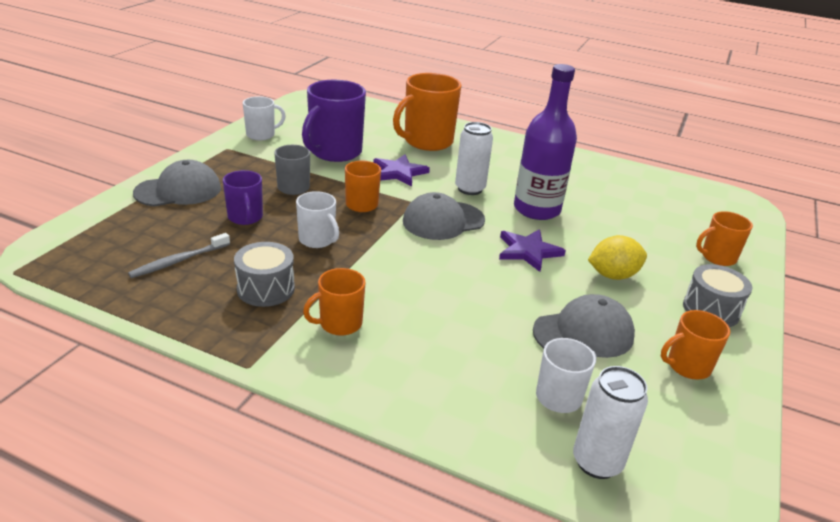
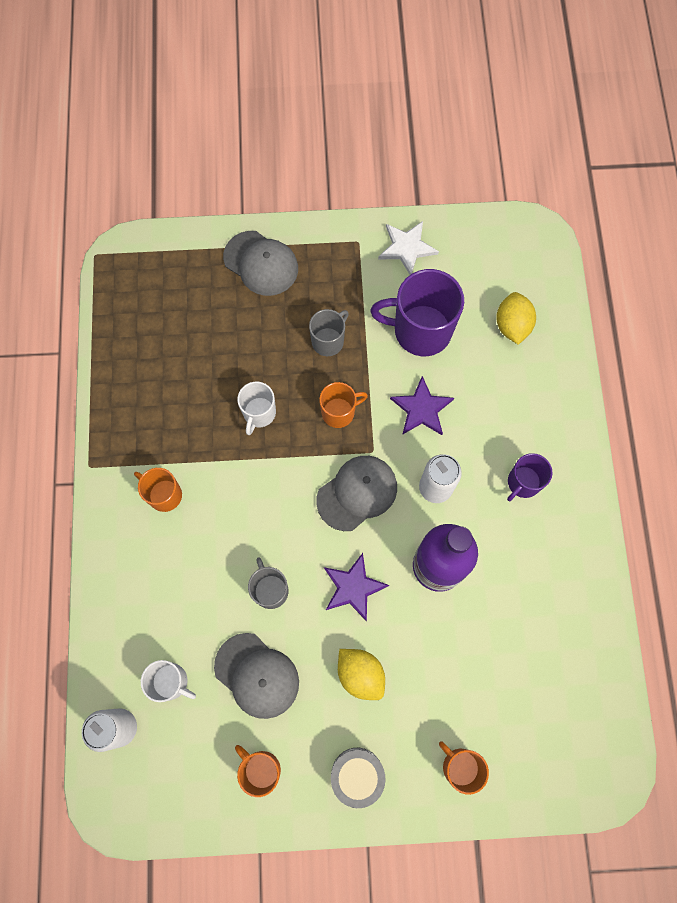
camera: 65 degrees right, 40 degrees up
(179, 261) = (170, 341): grey toothbrush -> none
(245, 217) = (255, 340): purple mug -> purple mug (523, 483)
(261, 135) = (407, 248): white mug -> white star
(266, 289) = (173, 421): grey drum -> none
(373, 124) = (512, 325): none -> yellow lemon
(427, 141) = (511, 398): orange mug -> none
(443, 221) = (357, 493): grey cap -> grey cap turned 105 degrees clockwise
(499, 294) = (270, 590): none -> grey mug

